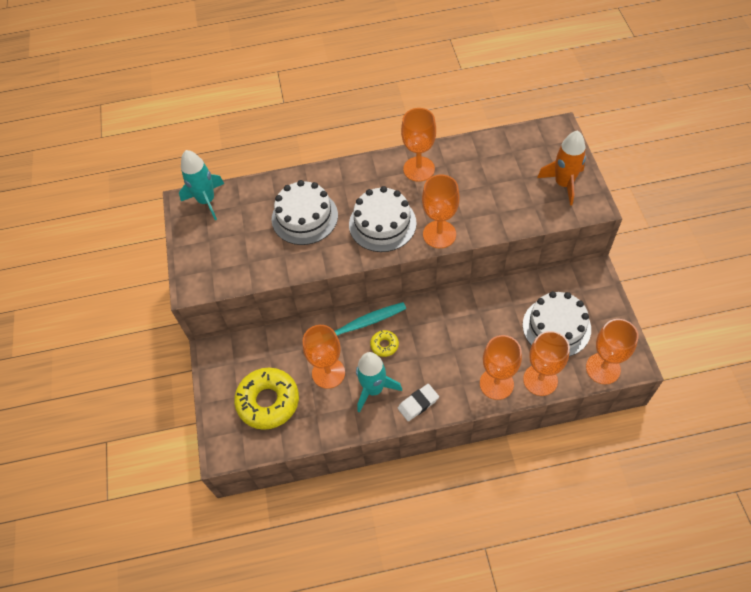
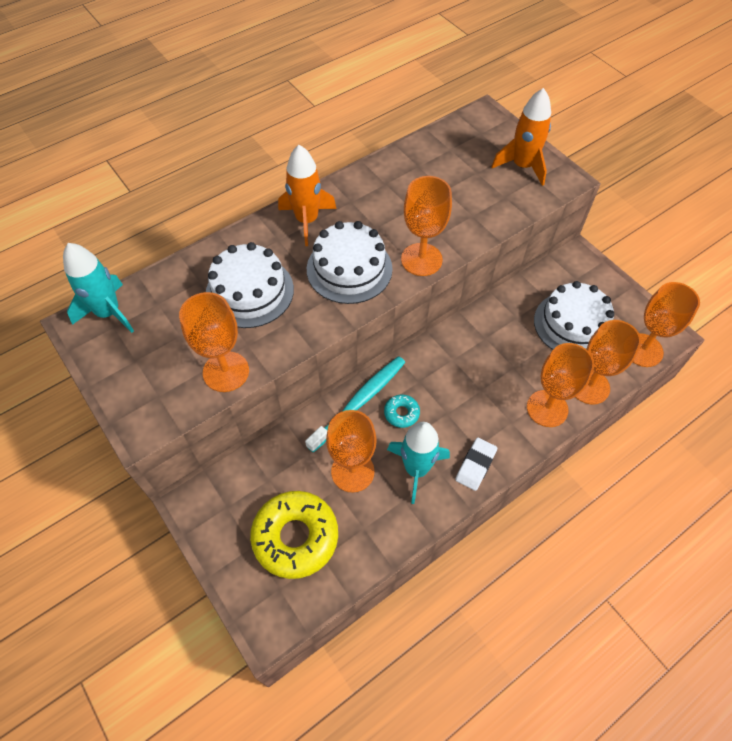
camera: 30 degrees left, 0 degrees up
(371, 176) = (307, 220): none -> orange rocket
(384, 345) = (401, 413): yellow donut -> turquoise donut
(419, 169) = (358, 196): orange goblet -> orange goblet (226, 371)

